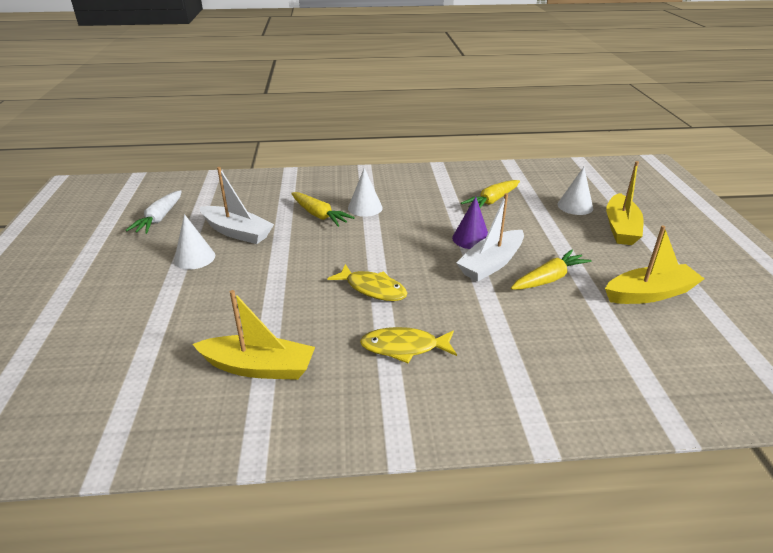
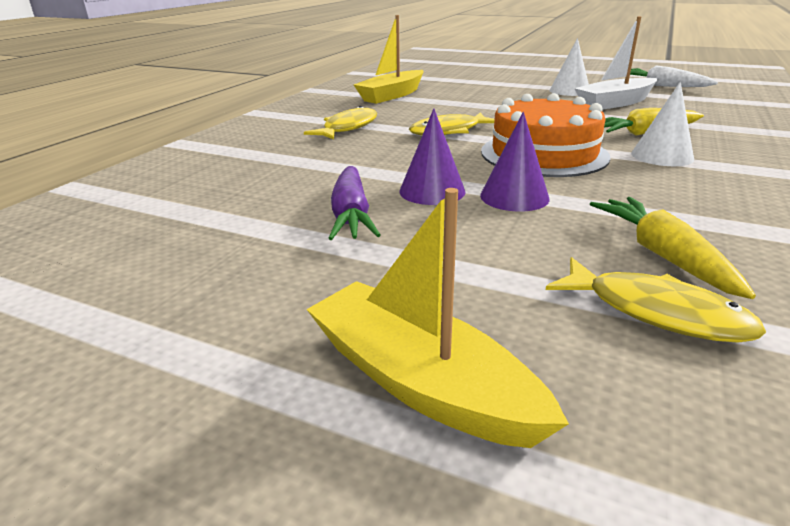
camera: 120 degrees right, 5 degrees down
(393, 241) = (544, 154): none -> orange cake
(491, 264) = (432, 191): white boat -> purple cone
(534, 200) = (656, 312): none -> yellow fish
(549, 278) = (351, 215): yellow carrot -> purple carrot
(575, 206) = (592, 364): white cone -> none
(650, 293) = (202, 278): yellow boat -> none

